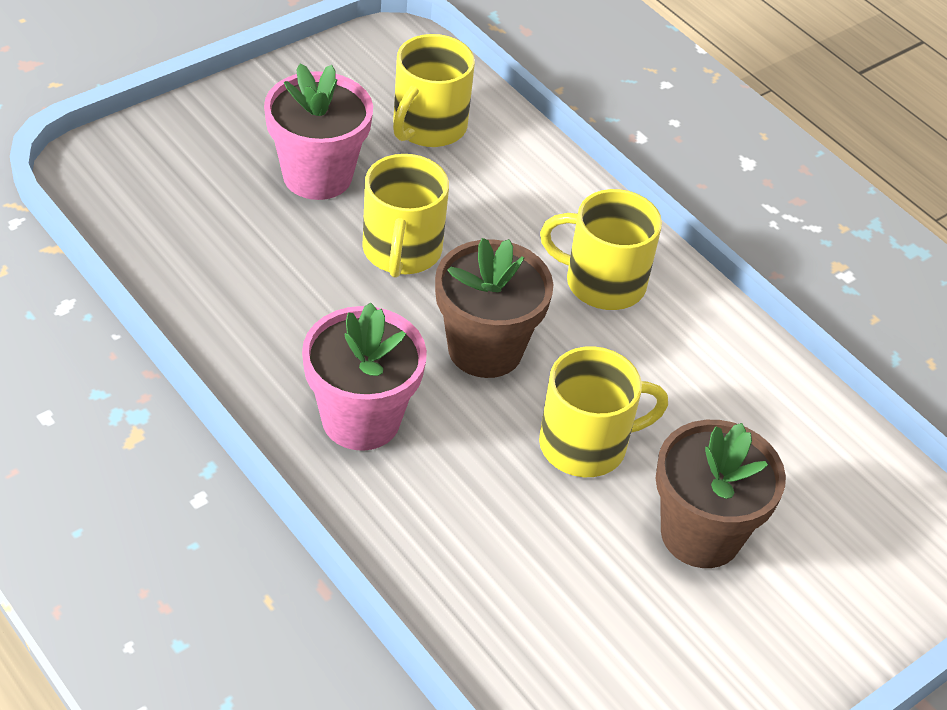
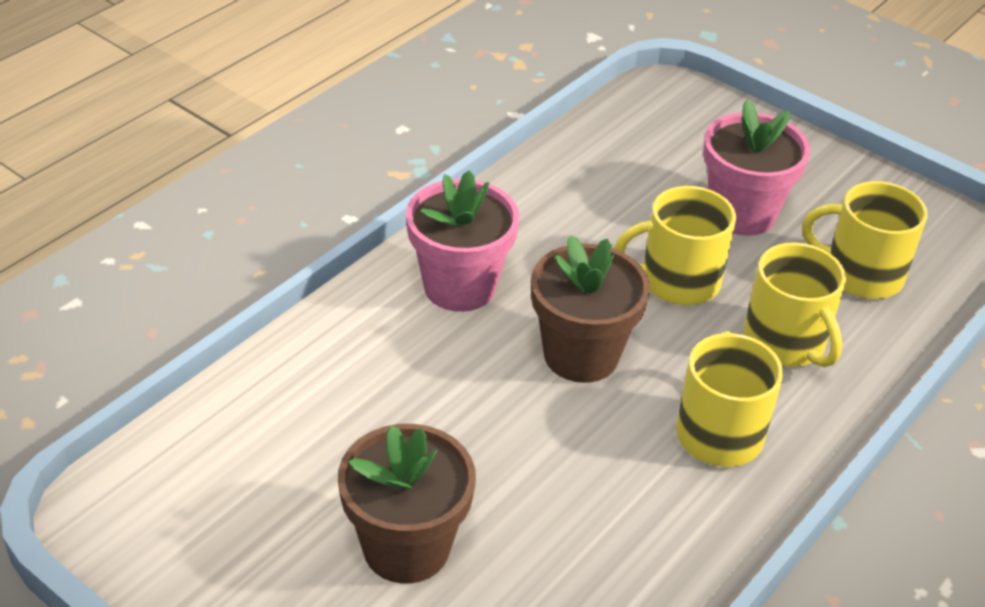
camera: 80 degrees right, 5 degrees down
(586, 445) = (490, 443): yellow mug -> yellow mug (785, 343)

